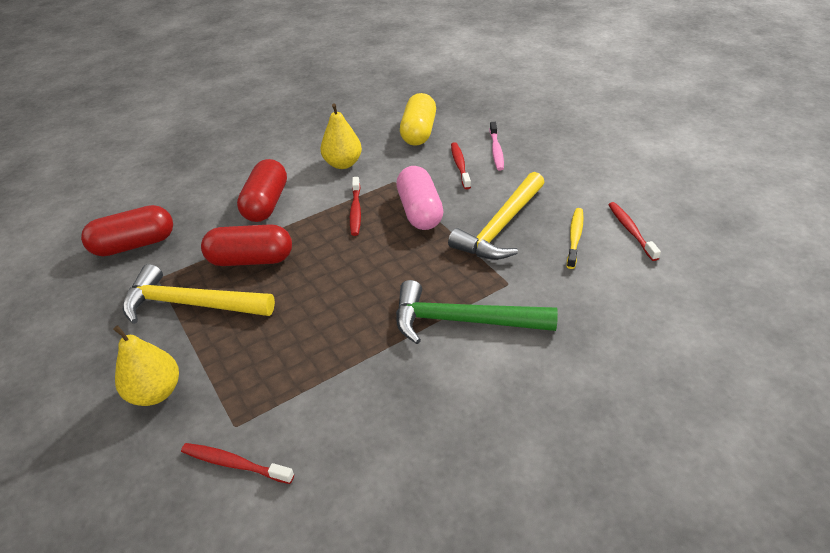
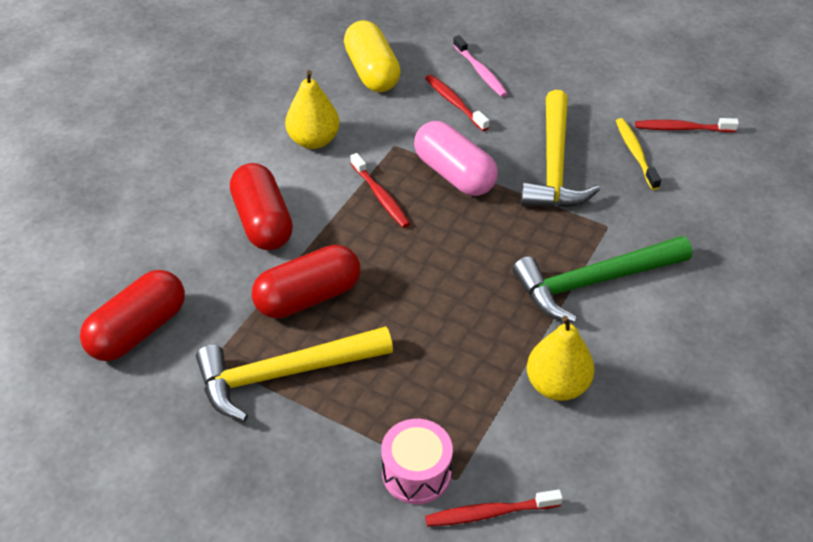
camera: 30 degrees left, 5 degrees up
(156, 392) = (338, 483): yellow pear -> yellow pear (557, 385)
(211, 409) = (416, 473): none -> pink drum
(630, 230) = (682, 128): red toothbrush -> red toothbrush turned 45 degrees counterclockwise

